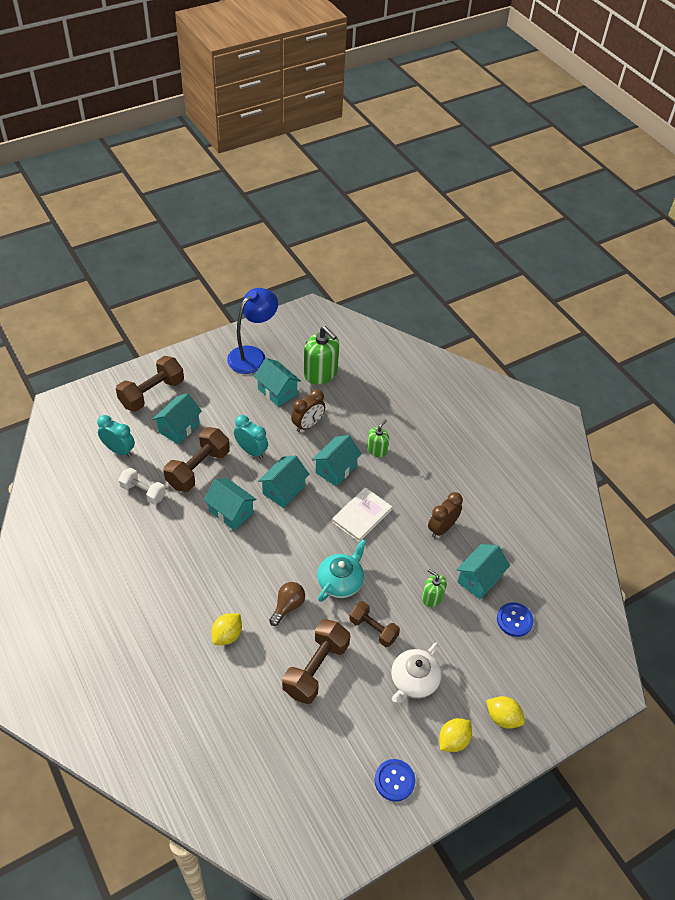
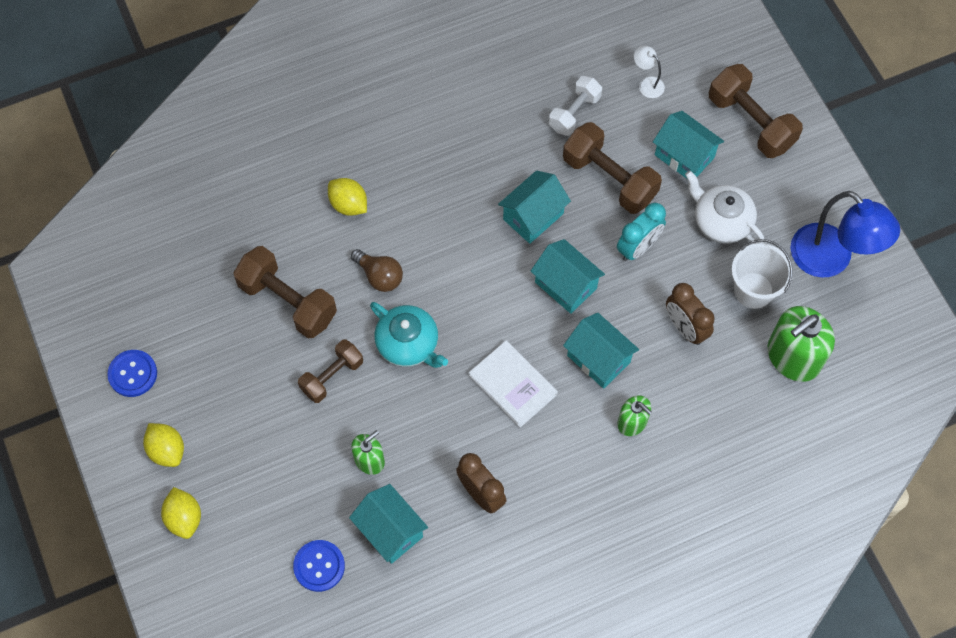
camera: 100 degrees right, 15 degrees up
(119, 450) = (647, 84): turquoise clock -> white lamp
(277, 391) = (753, 290): turquoise house -> white bucket
(413, 681) = (252, 416): white teapot -> white teapot (721, 221)
(502, 717) = (184, 518): yellow lemon -> yellow lemon turned 60 degrees counterclockwise

